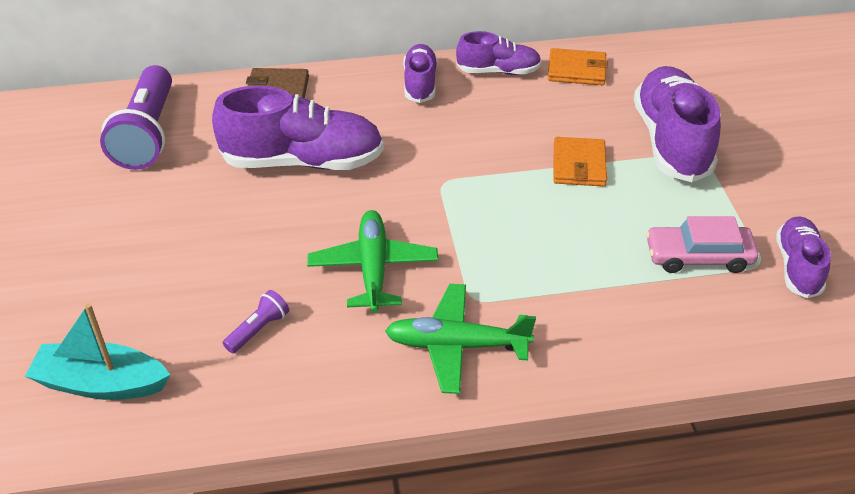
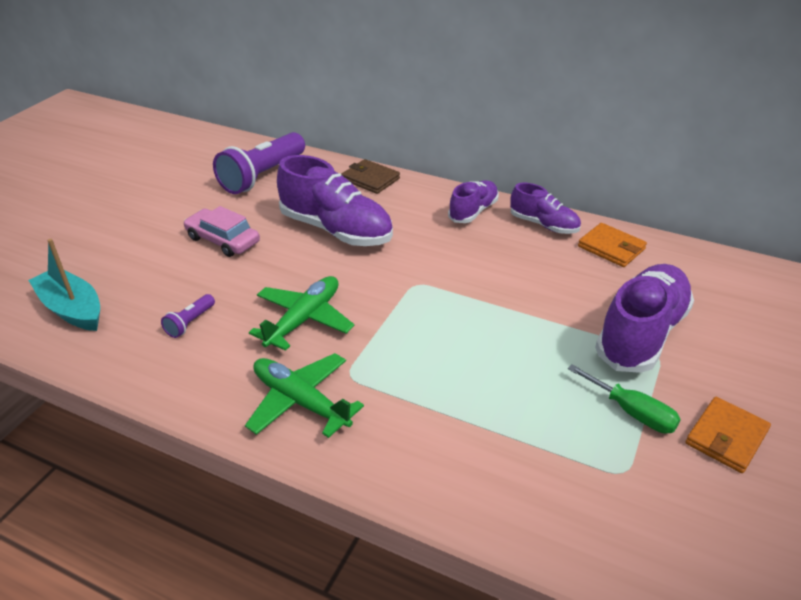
camera: 35 degrees right, 5 degrees down
(258, 330) = (190, 323): purple flashlight -> purple flashlight turned 135 degrees clockwise
(579, 165) = (537, 317): orange wallet -> orange wallet (726, 437)
(698, 256) = (569, 436): pink car -> pink car (223, 240)
(723, 212) = (632, 412): none -> green screwdriver
(797, 267) = (660, 494): purple shoe -> none

